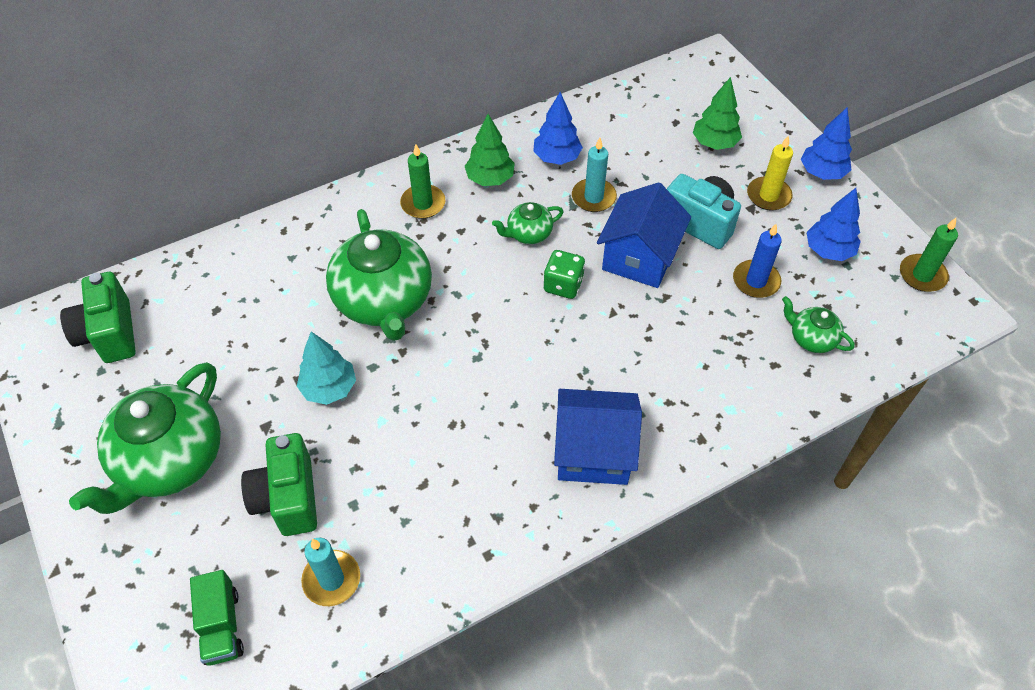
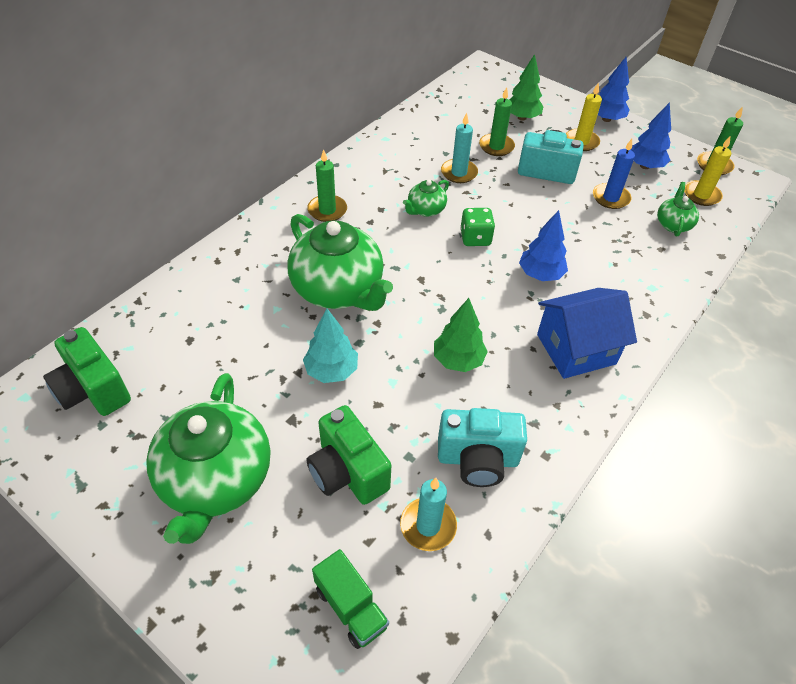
camera: 25 degrees left, 5 degrees down
(417, 533) = (477, 459): none -> turquoise camera
(490, 179) = (371, 180): green tree -> green tree (458, 360)
(556, 157) = (413, 153): blue tree -> blue tree (540, 274)
(639, 257) = (519, 204): blue house -> none
(658, 174) = (496, 146): none -> green candle
(811, 338) = (673, 224): green teapot -> green teapot turned 90 degrees clockwise
(876, 311) = (701, 195): none -> yellow candle

